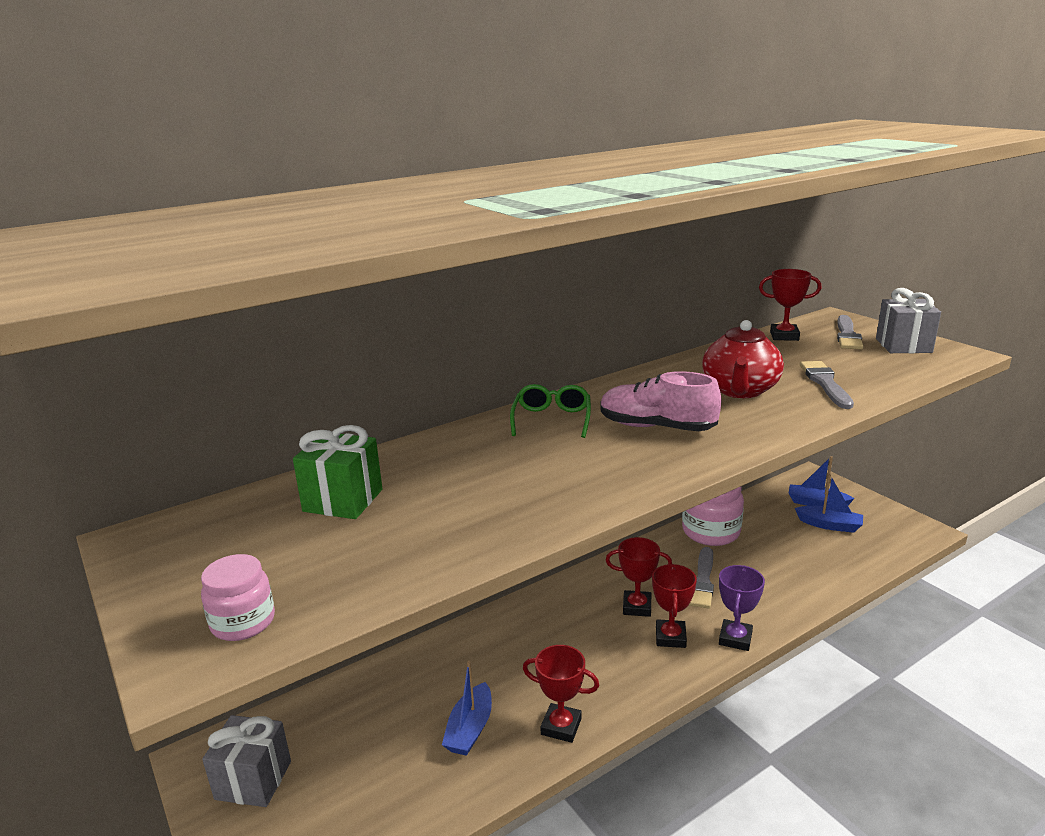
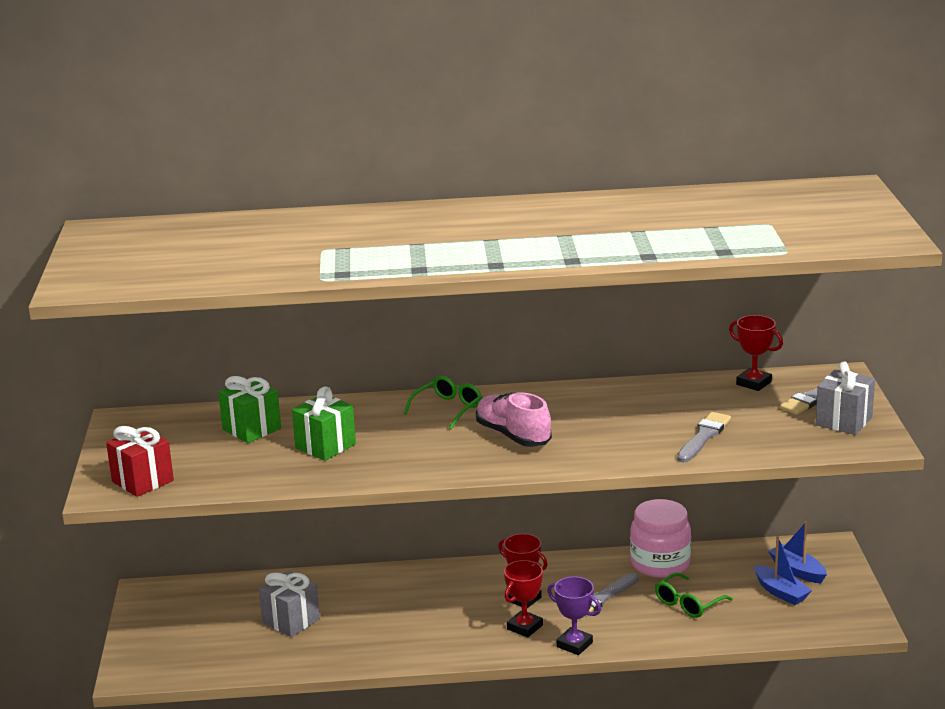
camera: 30 degrees right, 0 degrees up
(243, 622) = (143, 481): pink jar -> red gift
(253, 780) = (169, 614): grey gift -> grey gift (291, 621)
(464, 494) = (325, 446): none -> green gift
(470, 729) = (322, 633): blue boat -> none
(561, 726) = (383, 652): red trophy -> none
(735, 638) = (574, 644): purple trophy -> purple trophy turned 75 degrees clockwise
(740, 390) = (624, 424): red teapot -> none
(776, 560) = (688, 603): none -> green glasses

